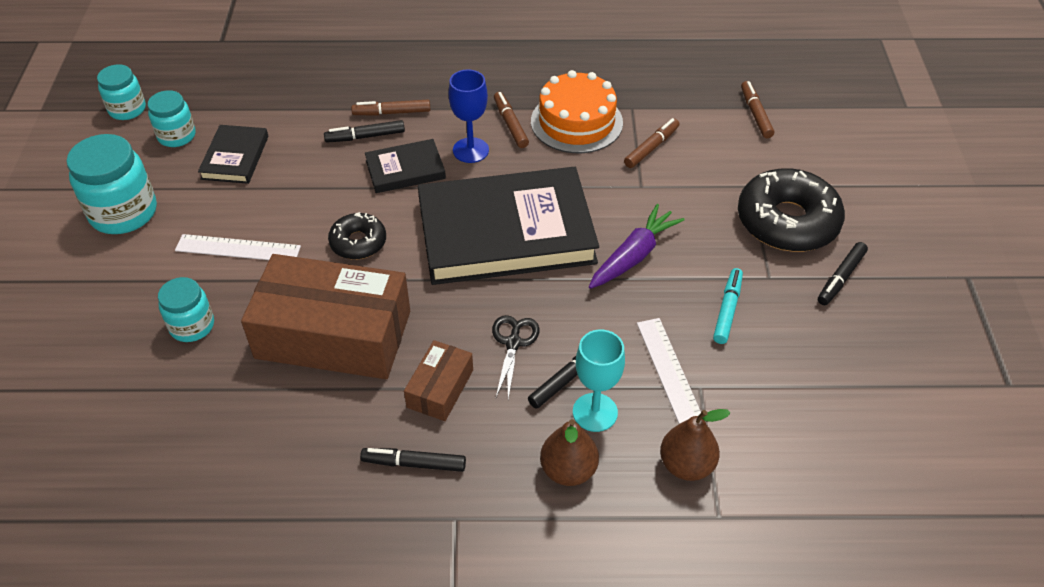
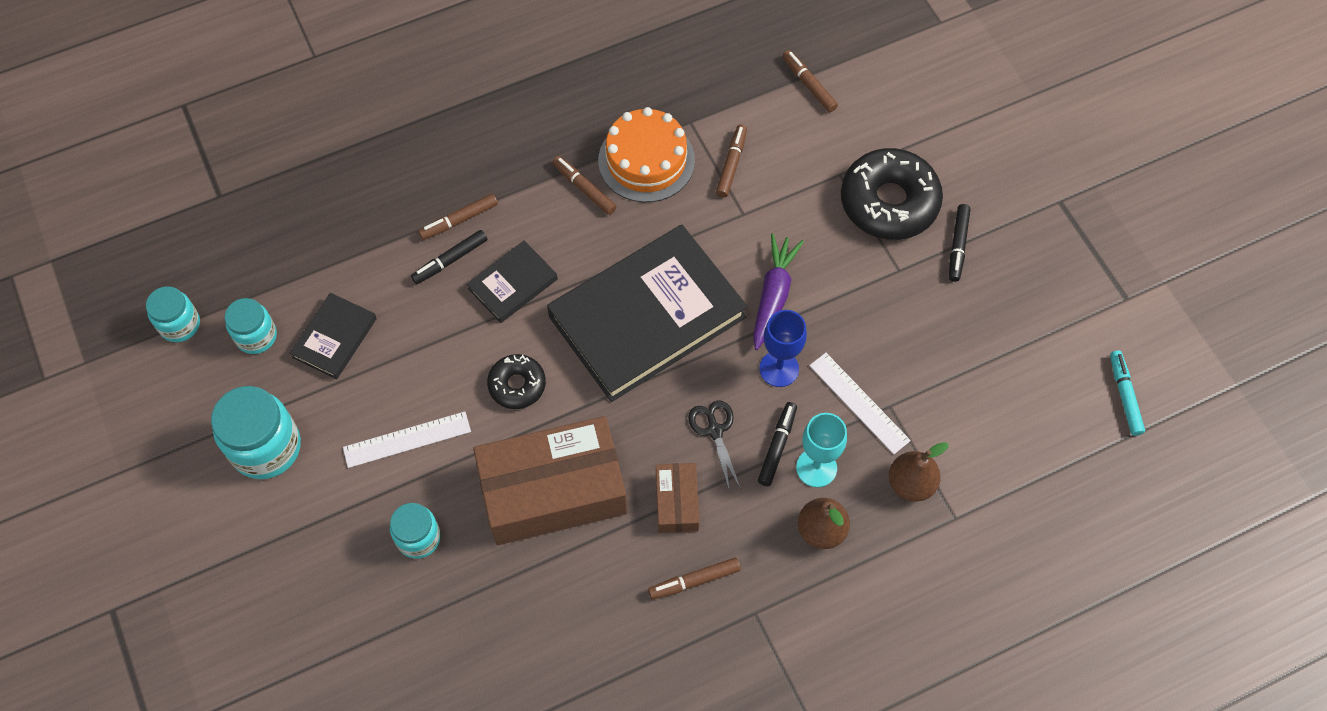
camera: 25 degrees left, 15 degrees up
(235, 157) = (334, 338): black book -> black book turned 45 degrees clockwise
(414, 464) = (694, 581): black marker -> brown marker
(470, 150) = (563, 235): blue goblet -> blue goblet (779, 369)
(727, 310) = (878, 319): turquoise marker -> turquoise marker (1124, 396)

